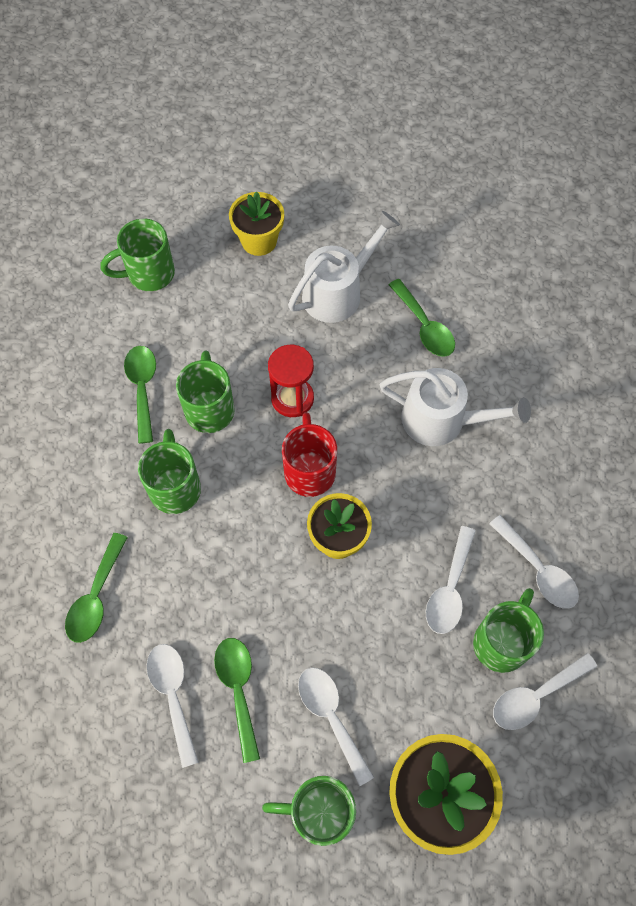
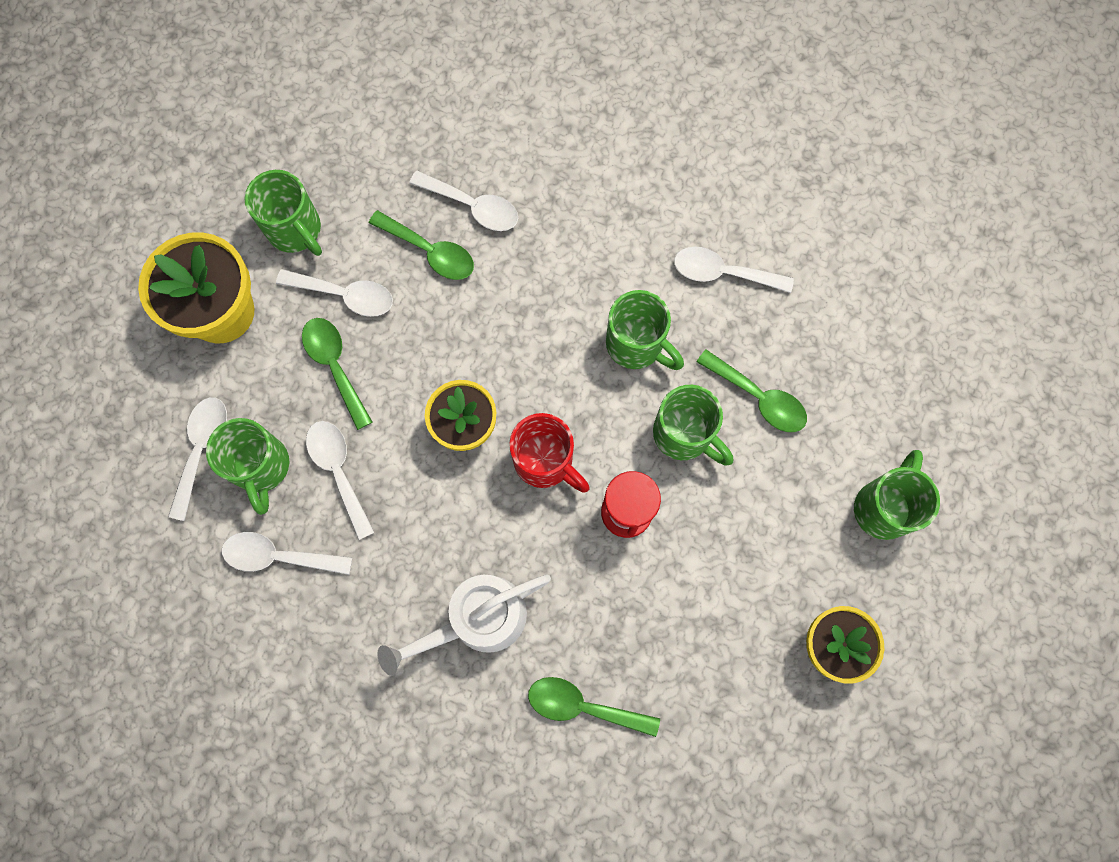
camera: 135 degrees right, 10 degrees up
(70, 480) = (723, 273): none -> white spoon
(96, 596) = (602, 215): green spoon -> green spoon (335, 366)
(319, 812) = (295, 230): green mug -> green mug turned 90 degrees clockwise
(338, 292) = (698, 662): white watering can -> none

